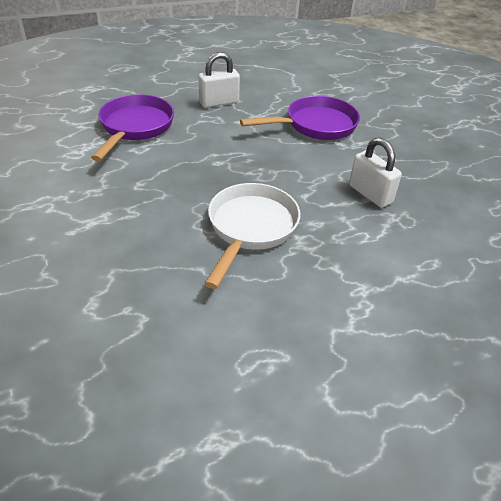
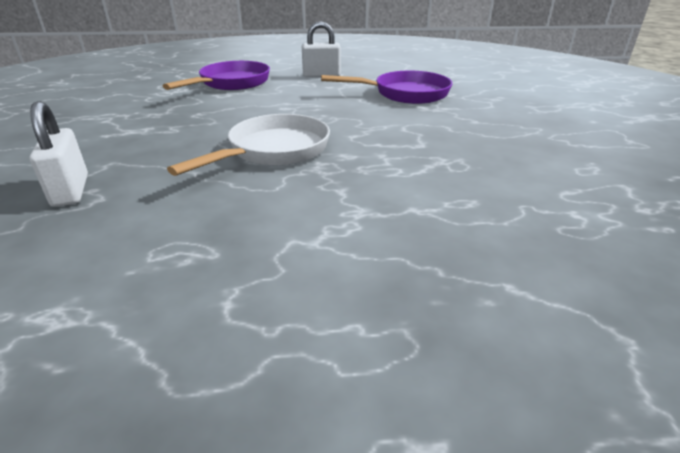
camera: 20 degrees right, 10 degrees down
(370, 194) = (428, 142): white padlock -> white padlock (71, 190)

